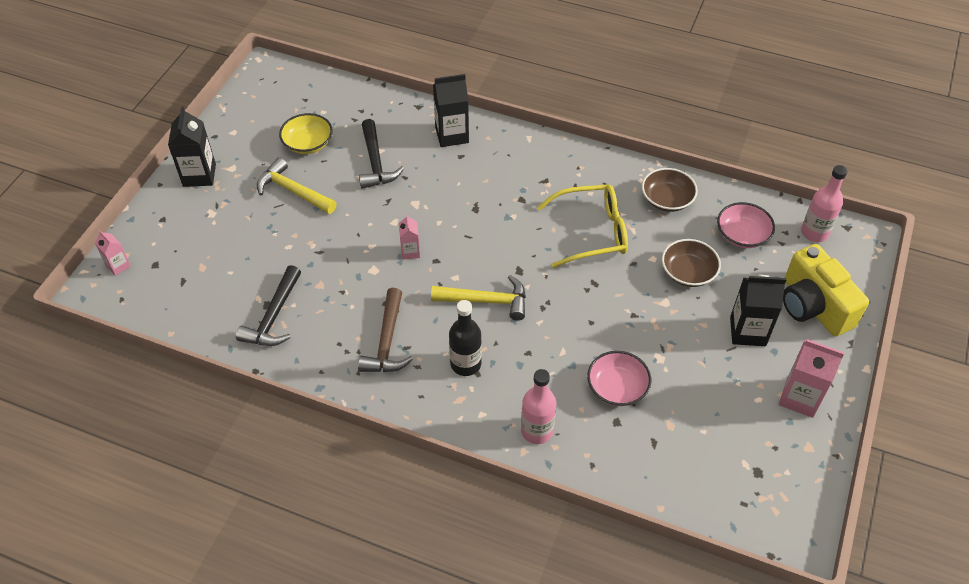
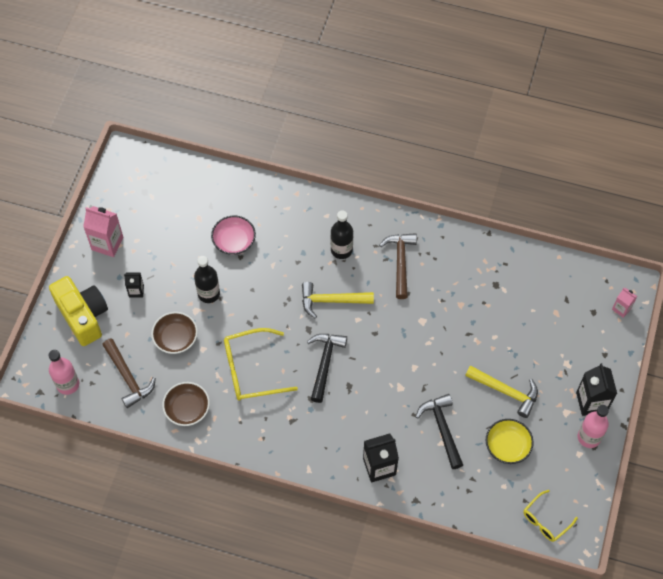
camera: 175 degrees right, 10 degrees up
(273, 316) = (488, 275): black hammer -> black hammer (325, 363)
(289, 83) = (545, 520): none -> yellow glasses
(410, 252) = (396, 339): pink carton -> none
(537, 431) = (288, 207): pink bottle -> pink bottle (589, 437)
(649, 321) = (209, 293): none -> black bottle
(742, 235) = (128, 377): pink bowl -> brown hammer
(747, 331) = (136, 291): black carton -> black carton, size x0.56

